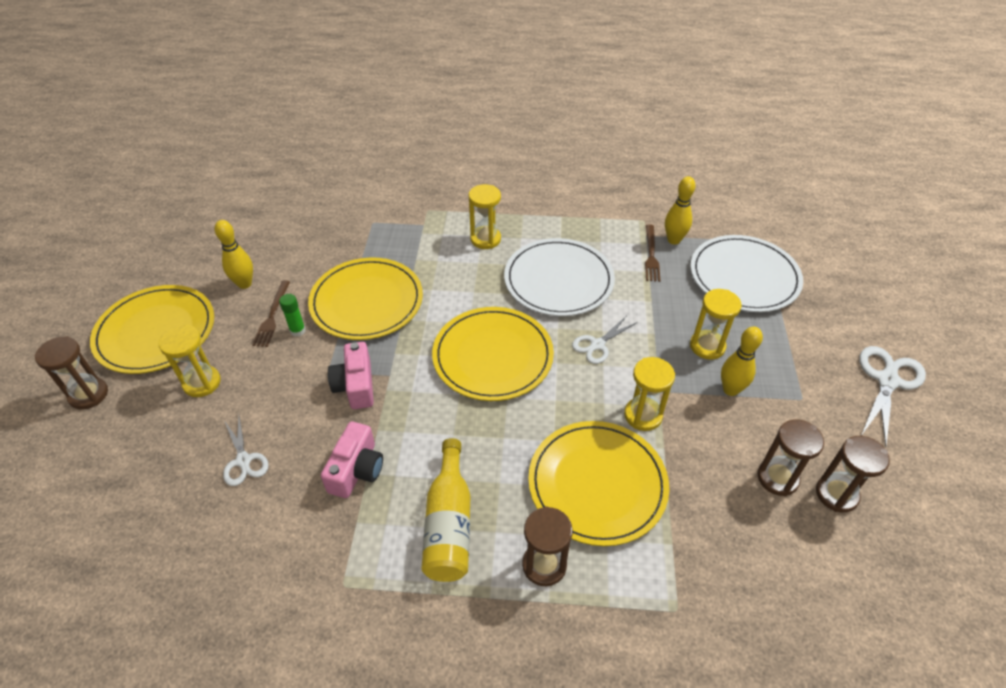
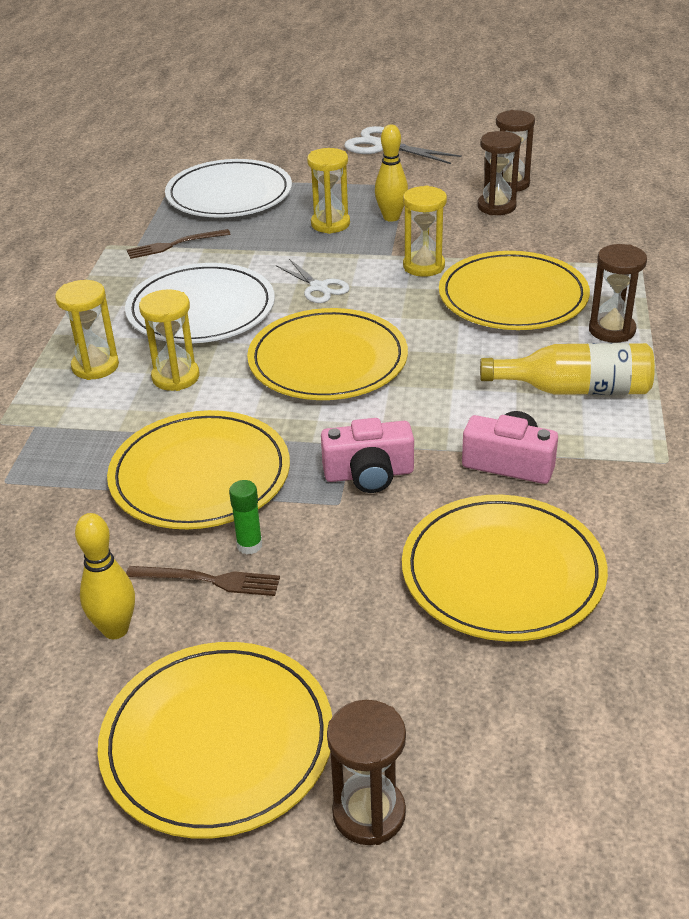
camera: 85 degrees left, 10 degrees down
(202, 383) = (351, 647): yellow hourglass -> yellow hourglass (175, 377)
(243, 460) = (502, 572): white scissors -> yellow plate
(651, 255) = (175, 245): brown fork -> brown fork turned 150 degrees clockwise
(673, 240) = (152, 229): yellow bowling pin -> none

